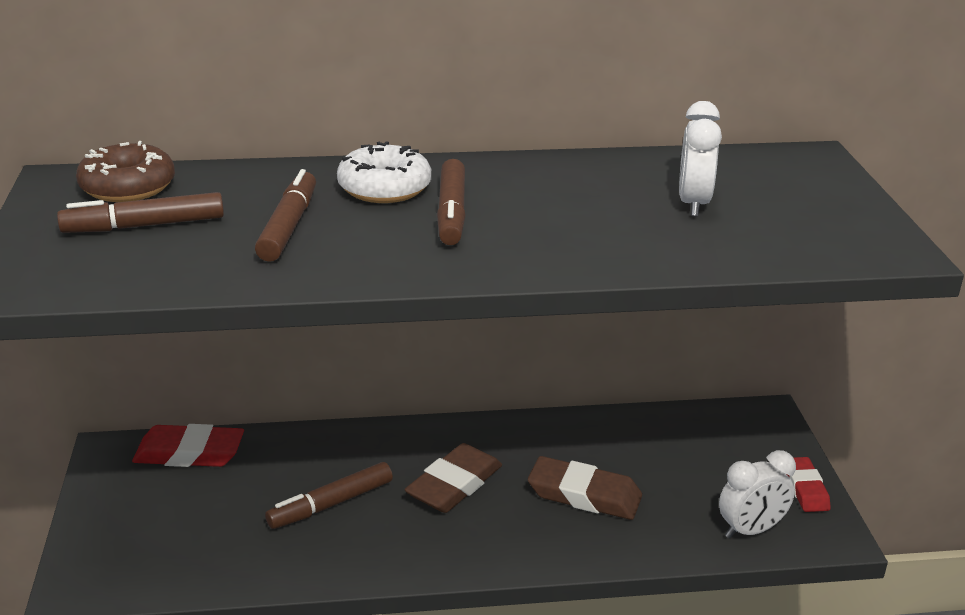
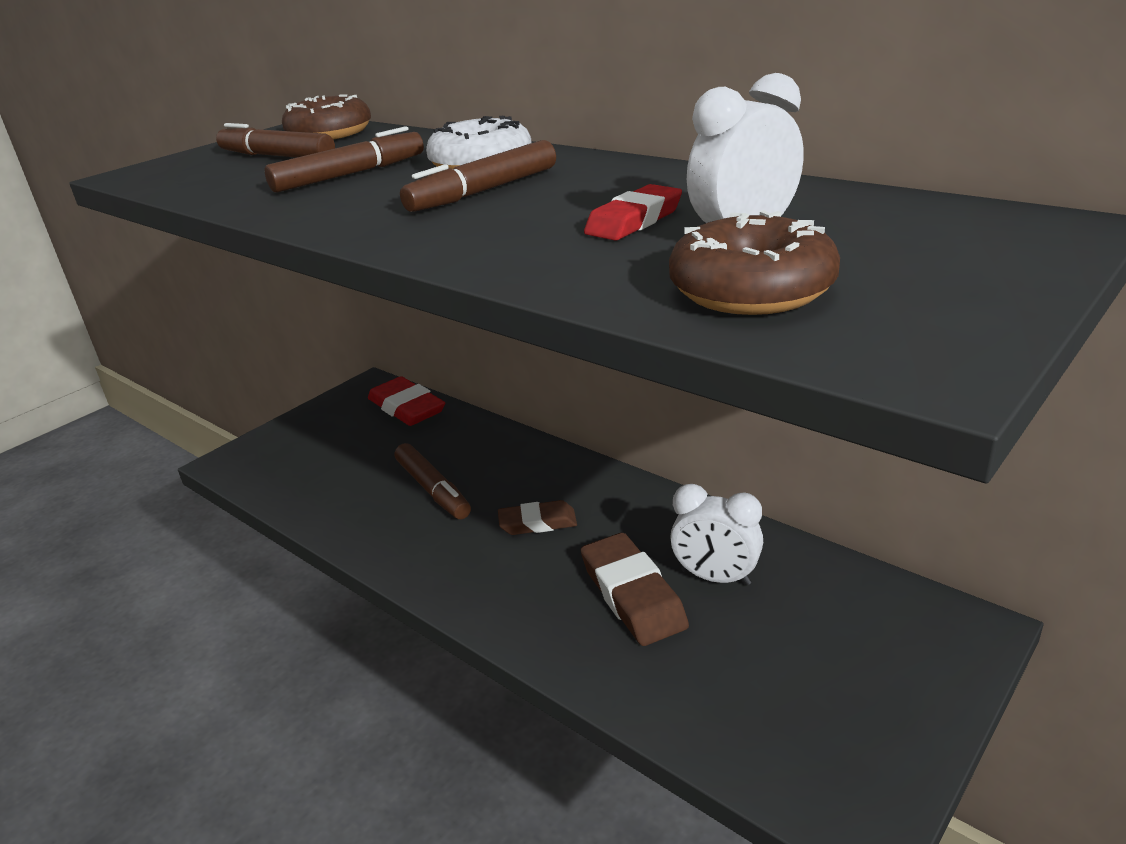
camera: 50 degrees right, 0 degrees up
(331, 504) = (433, 489): brown marker -> brown marker turned 135 degrees counterclockwise
(454, 485) = (538, 523): brown eraser -> brown eraser, size x0.64
(750, 530) = (757, 741): white clock -> white clock (715, 577)
(764, 237) = (751, 290): none -> brown donut
(805, 488) = (900, 740): red eraser -> red eraser (634, 221)

